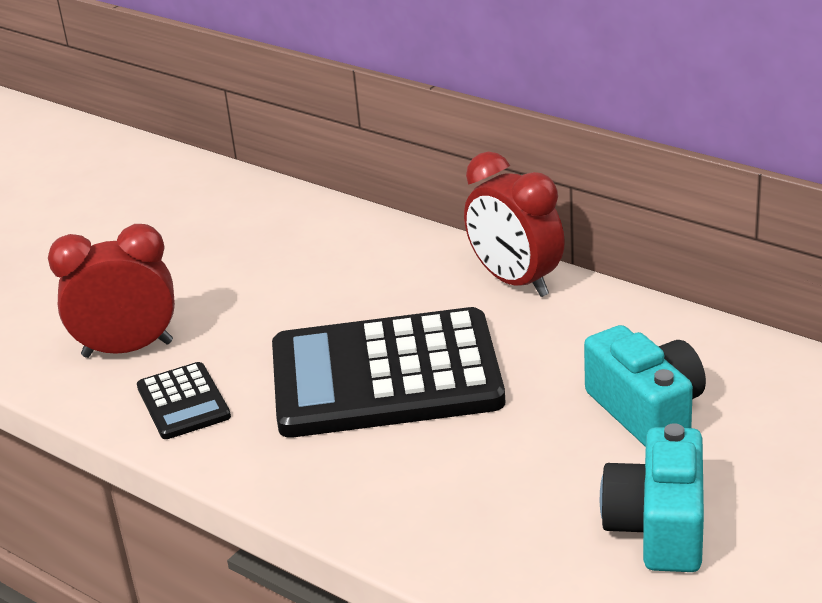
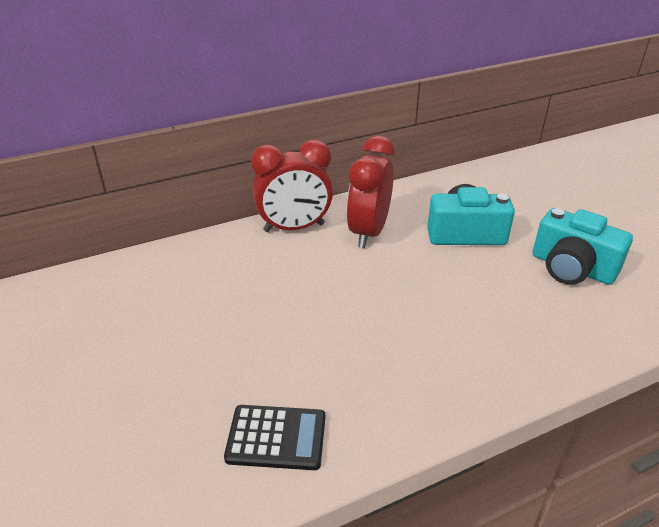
camera: 65 degrees left, 5 degrees up
(128, 349) = (159, 451): red clock -> red clock (368, 232)
(385, 376) = (343, 315): black calculator -> none

